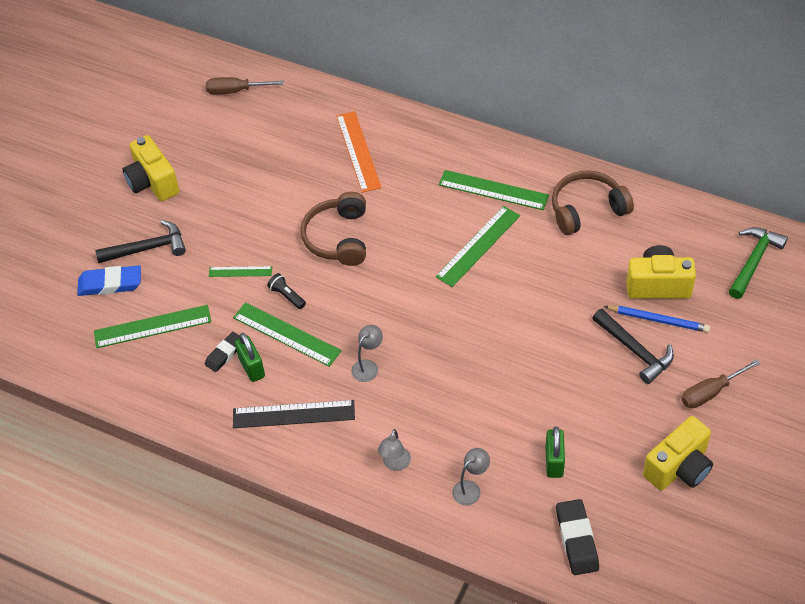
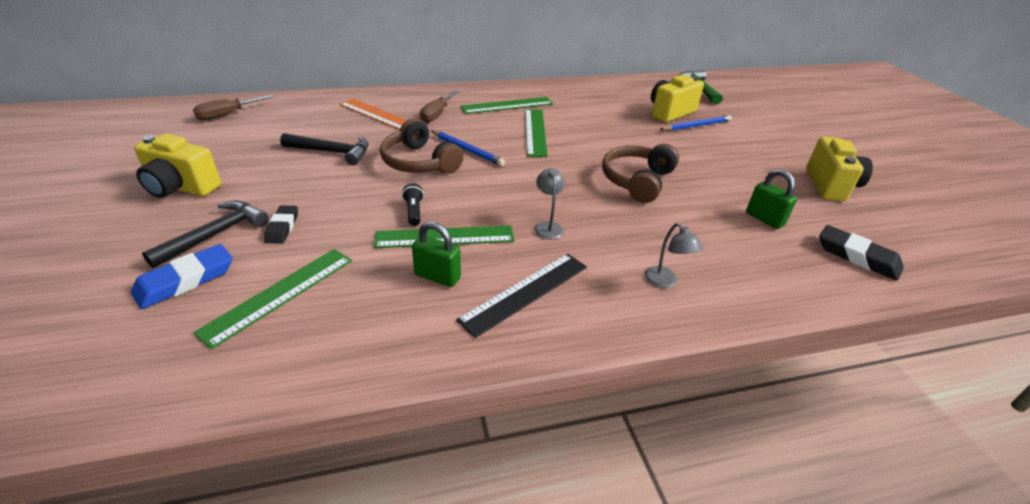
camera: 45 degrees left, 15 degrees down
(225, 354) = (394, 279): black eraser -> black eraser (282, 227)
(240, 271) = (346, 213): green ruler -> none
(287, 296) = (414, 212): black flashlight -> black flashlight turned 75 degrees clockwise
(391, 241) = (467, 150): none -> blue pencil
(470, 488) = (743, 266): grey lamp -> none
(587, 209) = (579, 96): brown headphones -> brown headphones (637, 181)
(635, 350) = (708, 143): black hammer -> black hammer (332, 152)
(711, 392) = (778, 144): brown screwdriver -> brown screwdriver (437, 114)

